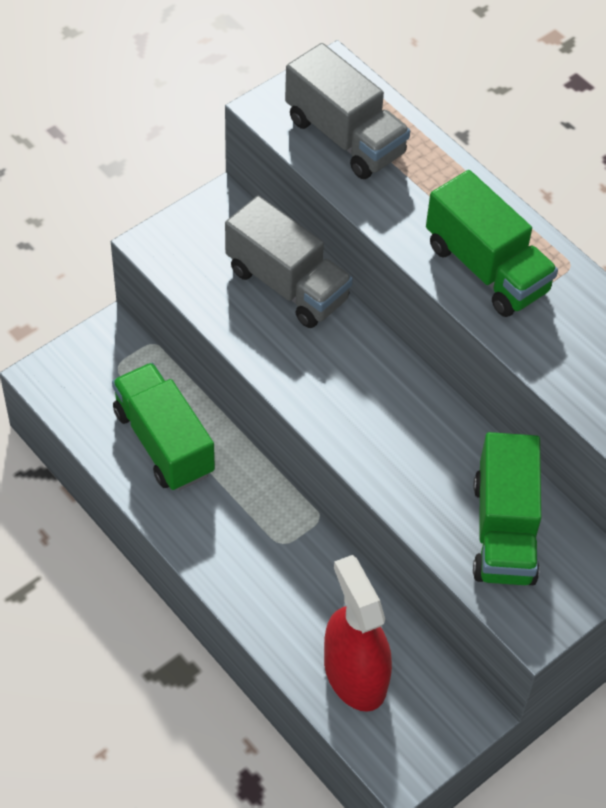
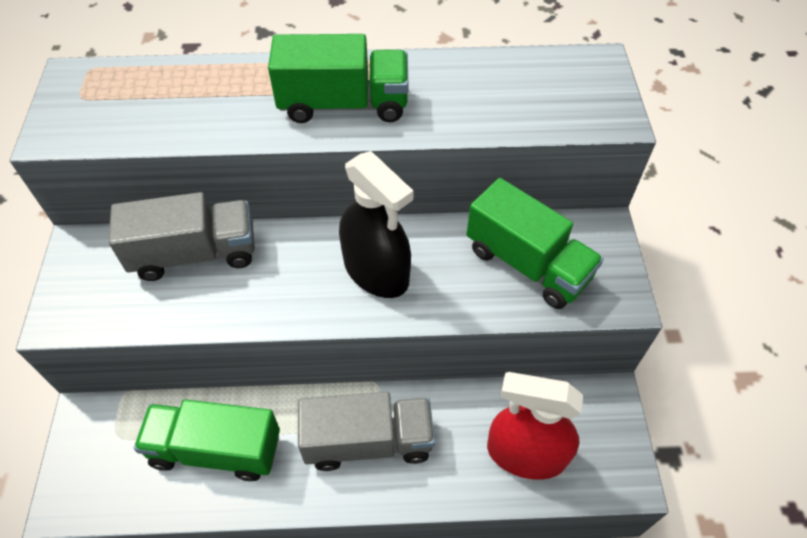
camera: 50 degrees left, 0 degrees up
(345, 136) = (136, 107): grey truck -> grey truck (368, 441)
(389, 422) = (376, 271): none -> black spray bottle

